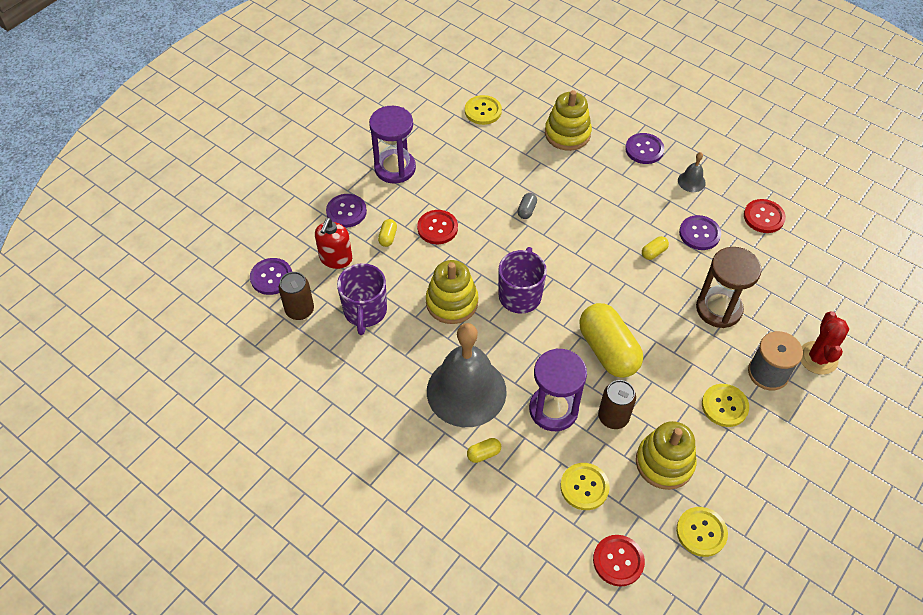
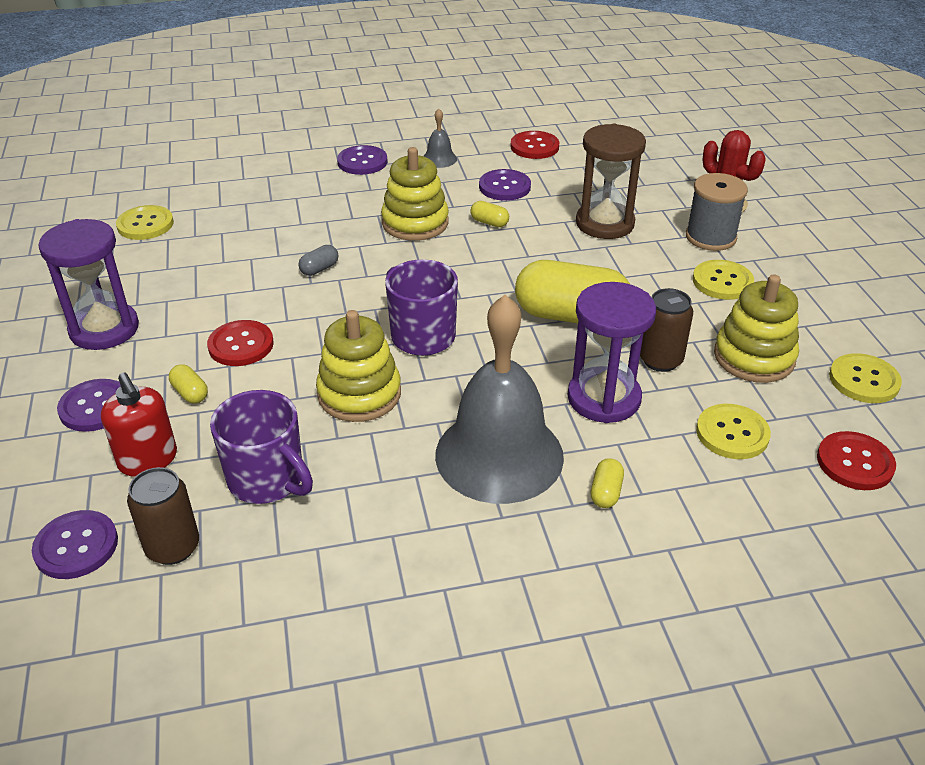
camera: 50 degrees left, 15 degrees down
(526, 210) = (319, 269): grey capsule -> grey capsule turned 75 degrees clockwise
(567, 134) = (269, 191): yellow stacking toy -> yellow stacking toy (415, 223)
(653, 252) = (489, 222): yellow capsule -> yellow capsule turned 60 degrees counterclockwise

